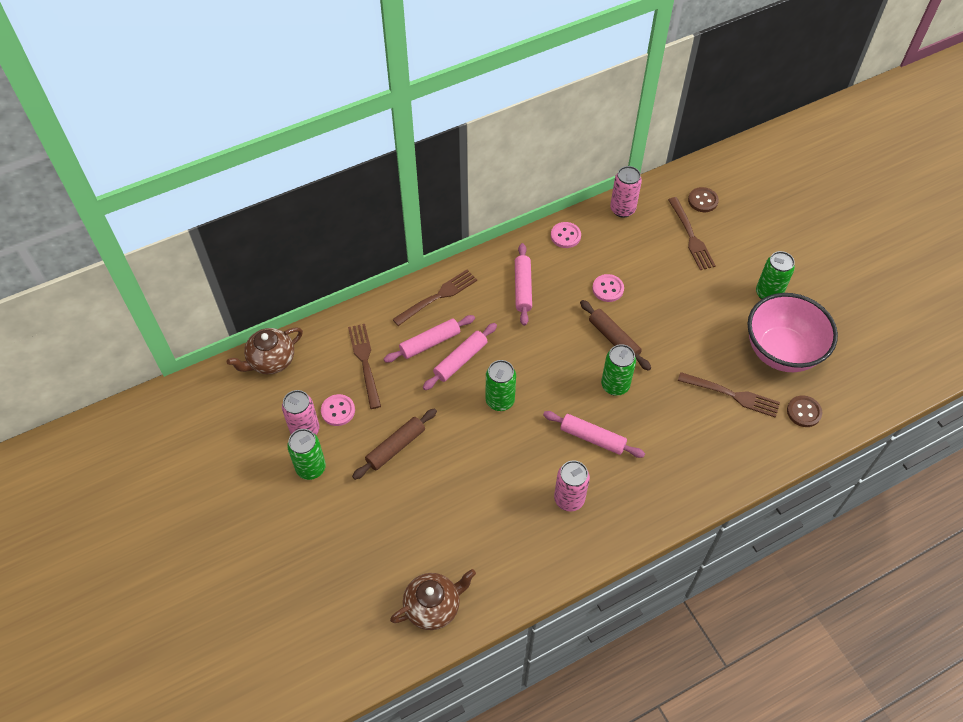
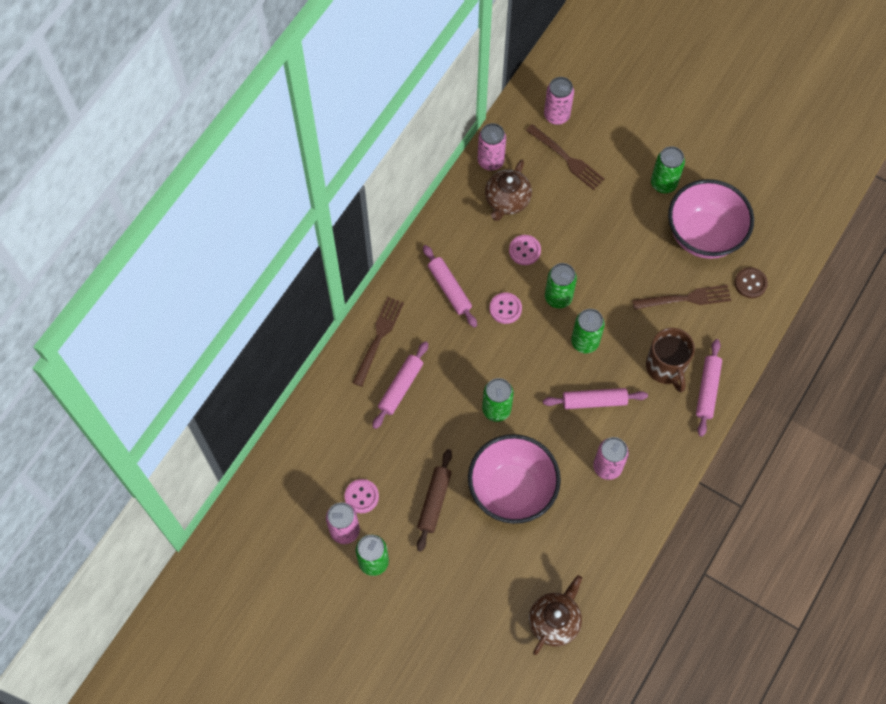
camera: 30 degrees left, 10 degrees up
(271, 361) = (268, 483): brown teapot -> brown teapot (507, 201)
(365, 362) = (355, 438): brown fork -> none
(460, 360) = (438, 389): pink rolling pin -> pink rolling pin (707, 390)
(469, 473) = (512, 490): none -> pink bowl
(565, 236) = (455, 215): pink button -> pink button (505, 309)
(614, 339) = (558, 297): brown rolling pin -> green can
(678, 443) = (666, 367): none -> brown mug
(703, 201) = (556, 115): brown button -> pink can

